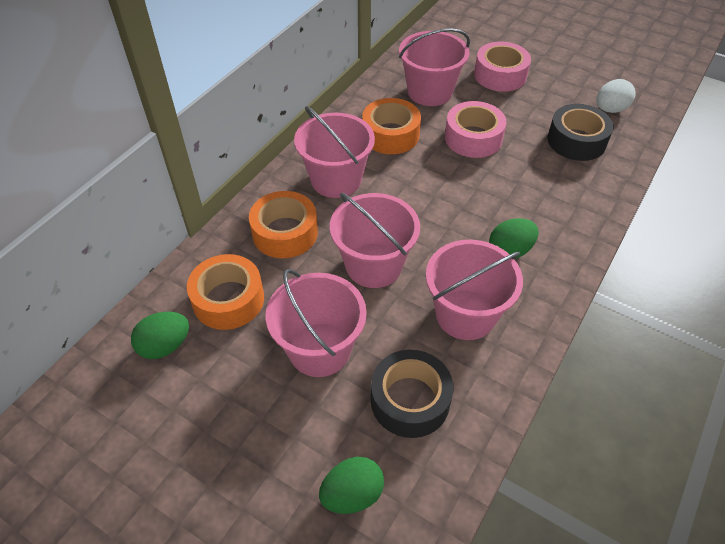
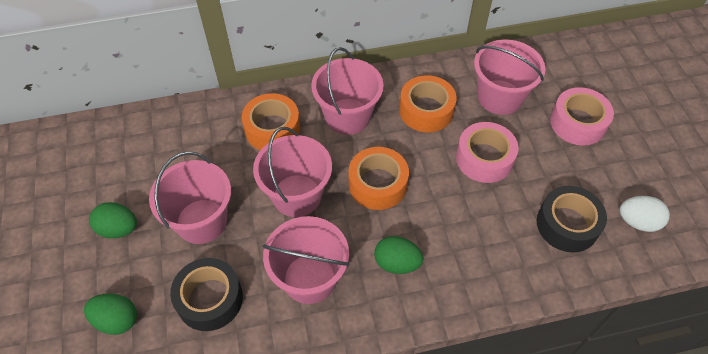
camera: 45 degrees right, 5 degrees up
(165, 346) = (132, 147): green egg -> green egg (118, 229)
(228, 300) = (192, 146): orange tape -> orange tape (377, 184)

